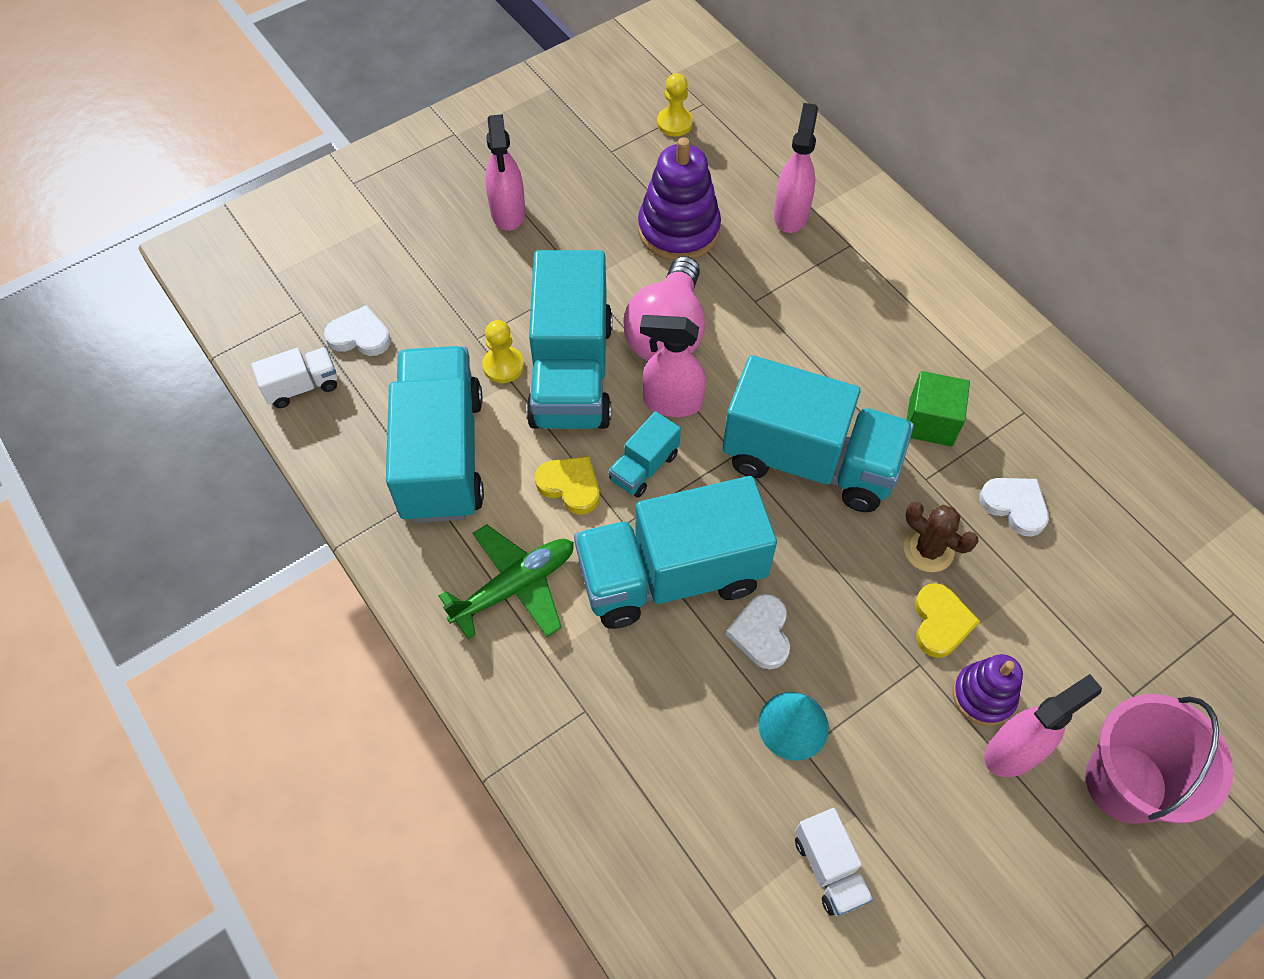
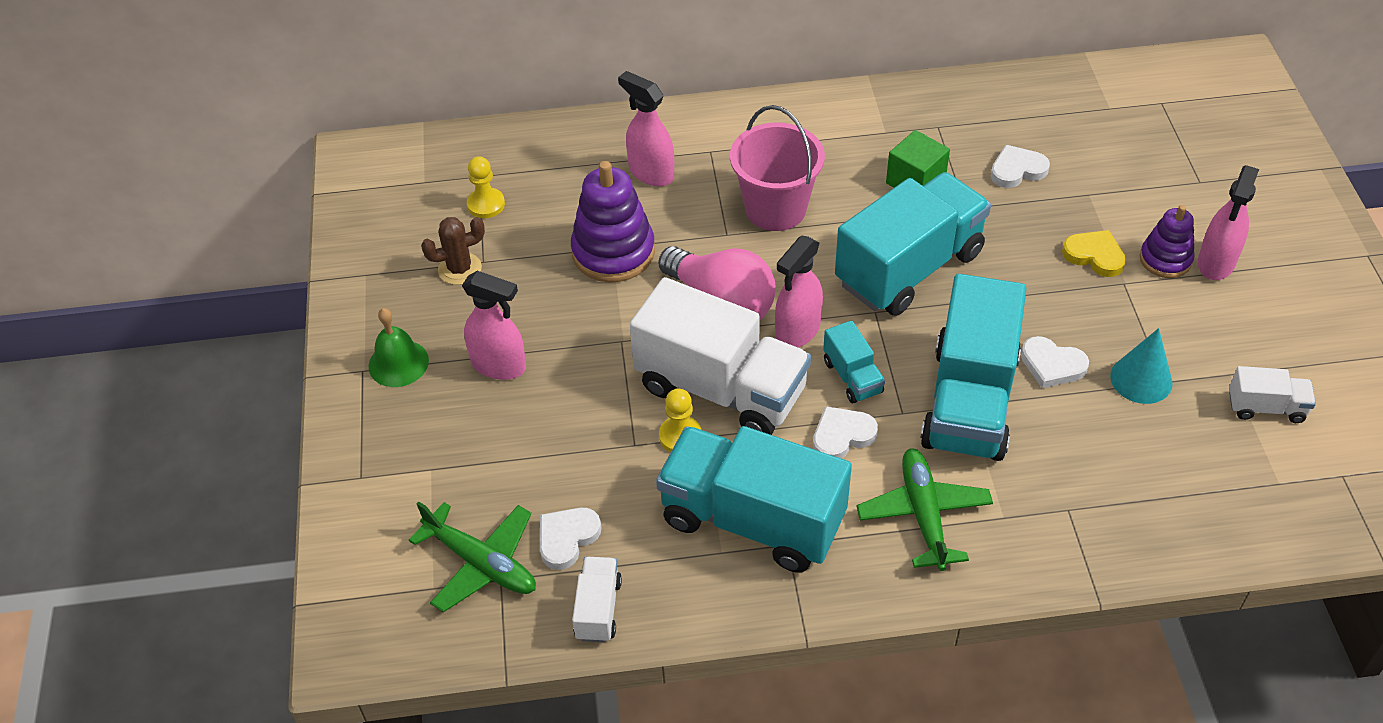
camera: 60 degrees left, 10 degrees down
(310, 293) = (482, 563): none -> green plane
(474, 151) = (398, 363): none -> green bell
(570, 486) = (842, 436): yellow heart -> white heart
(571, 373) = (721, 389): turquoise truck -> white truck
(928, 550) = (1029, 234): brown cactus -> brown cactus (460, 269)
(1014, 751) = (1216, 263): pink spray bottle -> pink spray bottle turned 150 degrees counterclockwise
(1125, 783) = (1264, 217): pink bucket -> pink bucket (775, 209)

